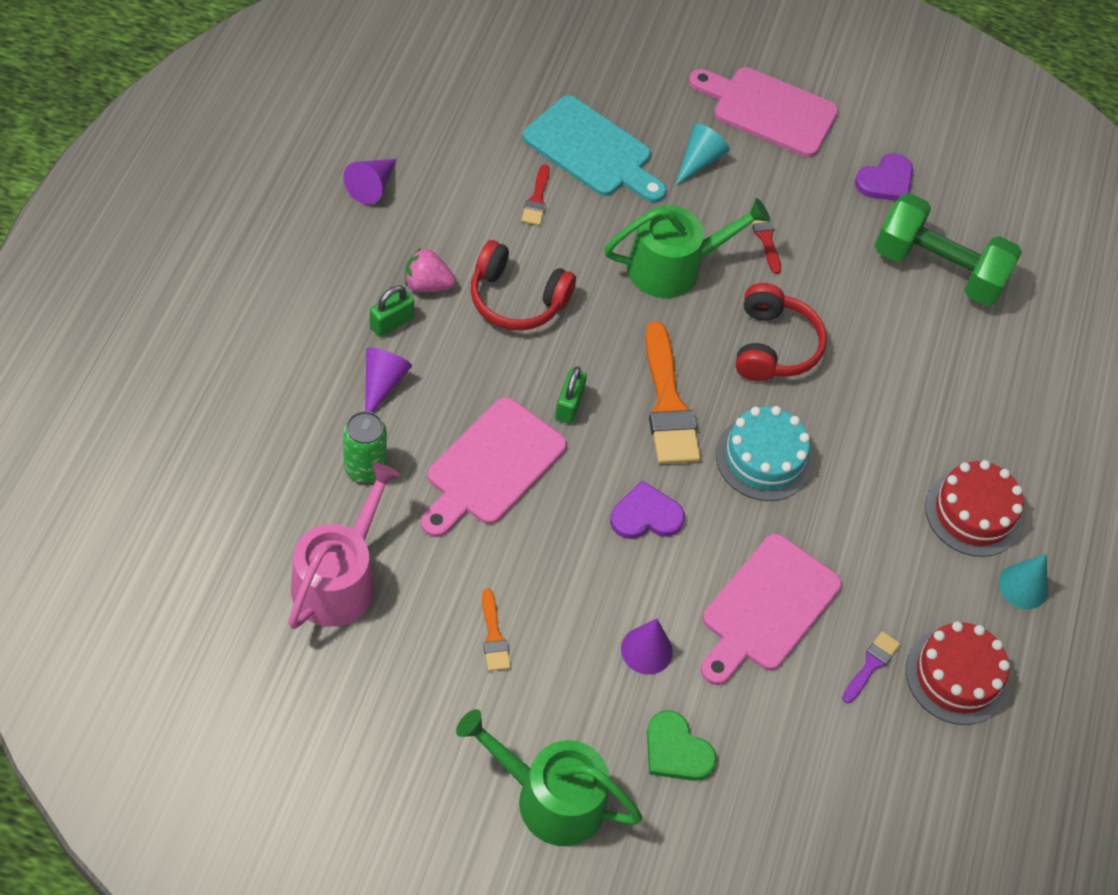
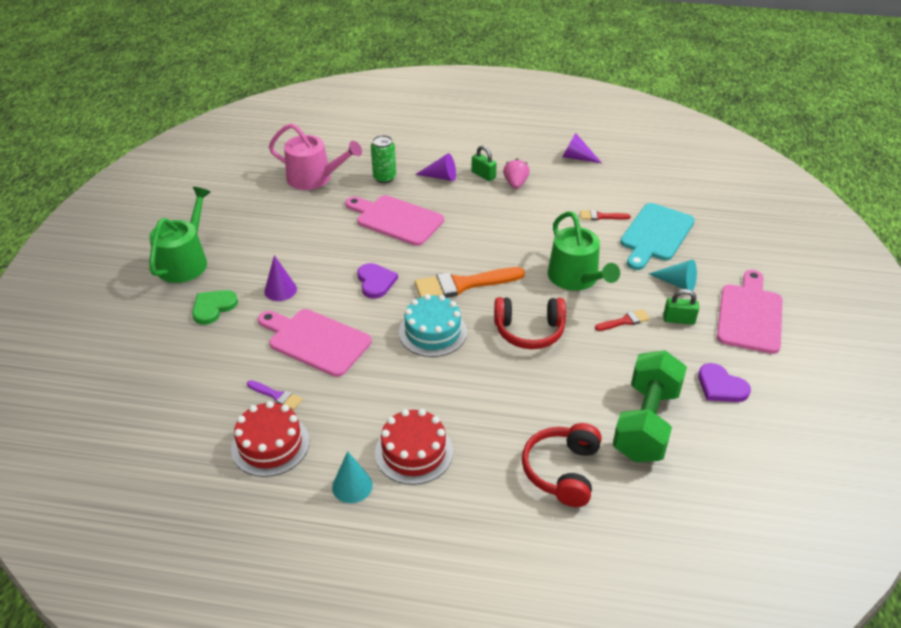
camera: 90 degrees right, 15 degrees down
(493, 636) = (285, 231): orange brush -> none
(517, 299) = (519, 216): red headphones -> red headphones (562, 471)
(569, 405) = (448, 244): green padlock -> green padlock (678, 320)

